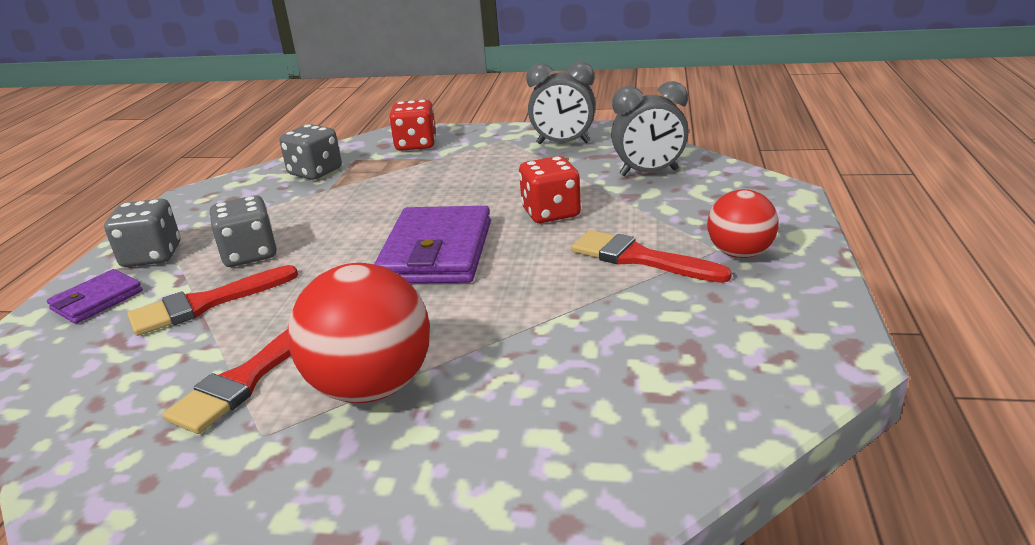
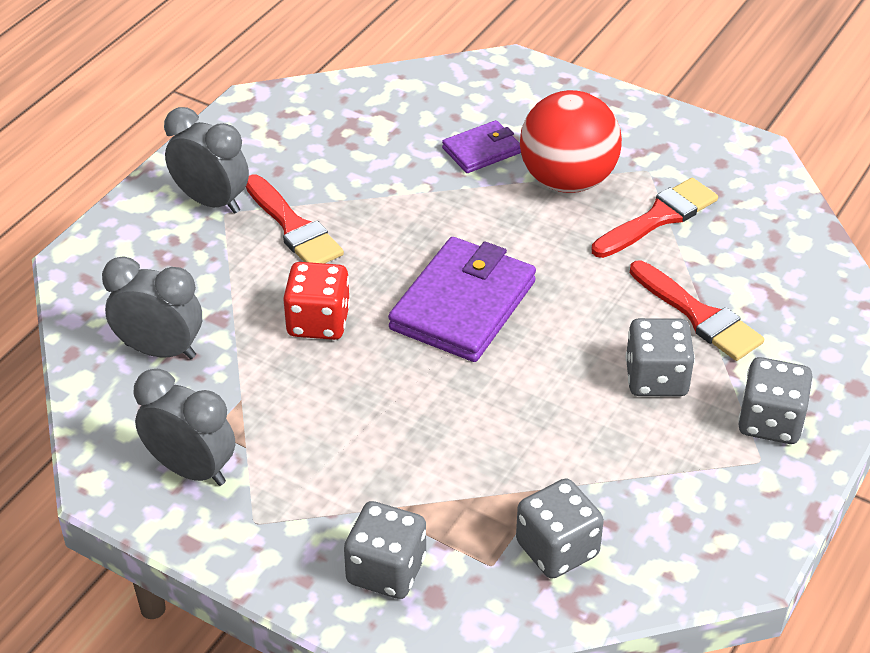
camera: 160 degrees left, 15 degrees up
(97, 300) = (812, 362): purple wallet -> purple wallet (481, 150)
(206, 304) = (699, 315): red brush -> red brush turned 60 degrees clockwise
(416, 144) = (386, 570): red dice -> grey dice
(740, 253) = (211, 202): red ball -> grey clock

